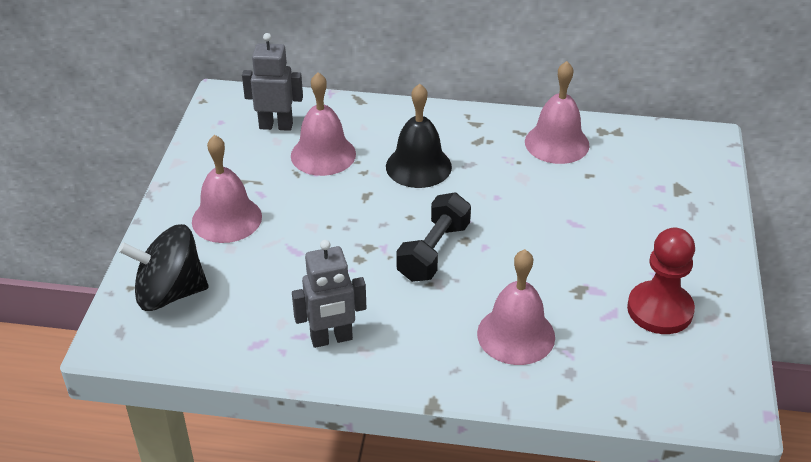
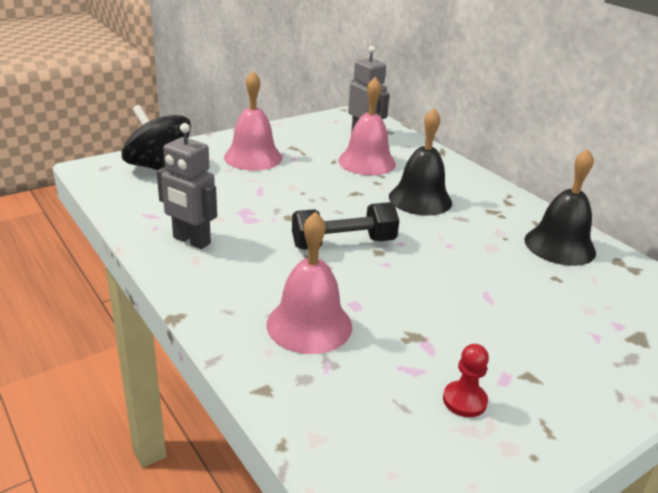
camera: 45 degrees right, 10 degrees down
(557, 143) = (559, 246): pink bell -> black bell
(660, 310) = (464, 400): red pawn -> red pawn, size x0.53

